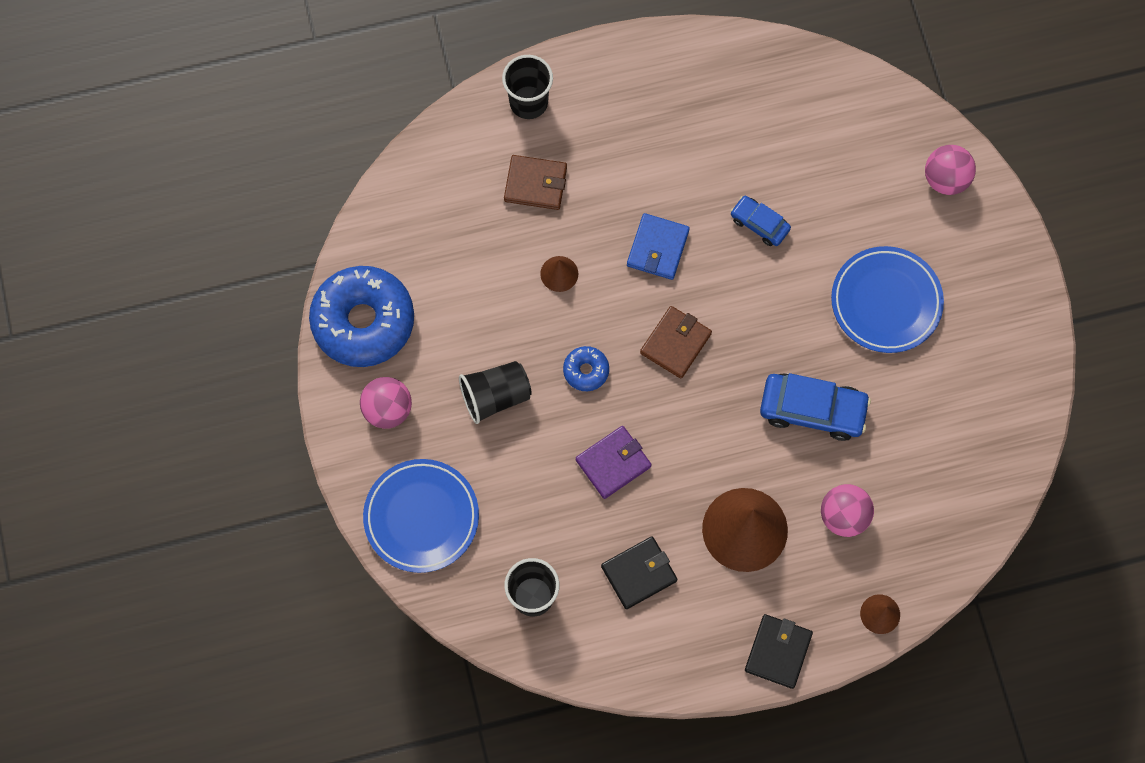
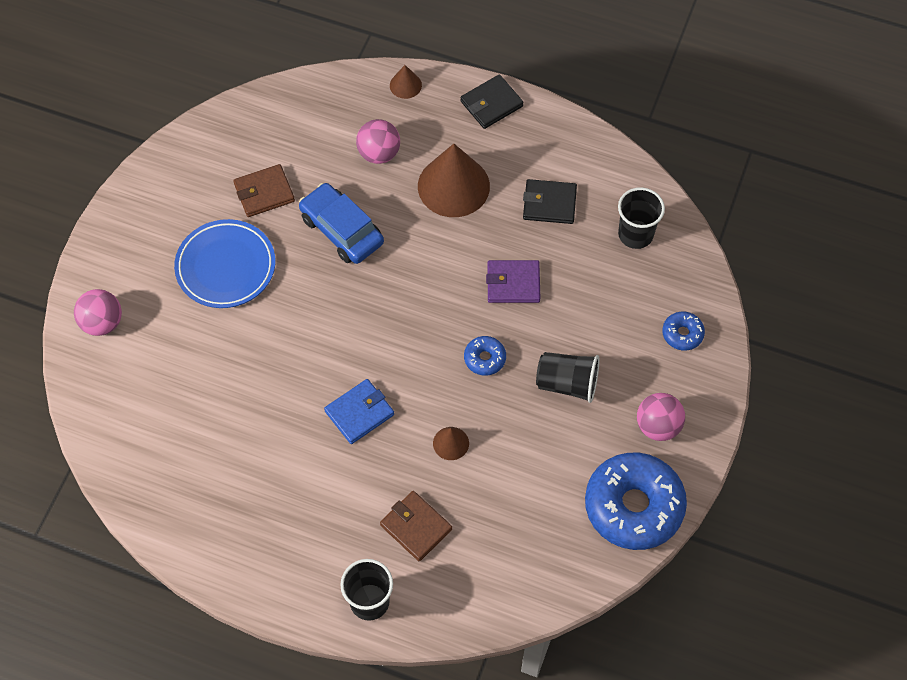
camera: 145 degrees left, 10 degrees down
(421, 517) = (682, 334): blue plate -> blue donut
(675, 343) = (402, 335): brown wallet -> brown wallet (264, 193)
(759, 224) = (267, 380): blue car -> none

